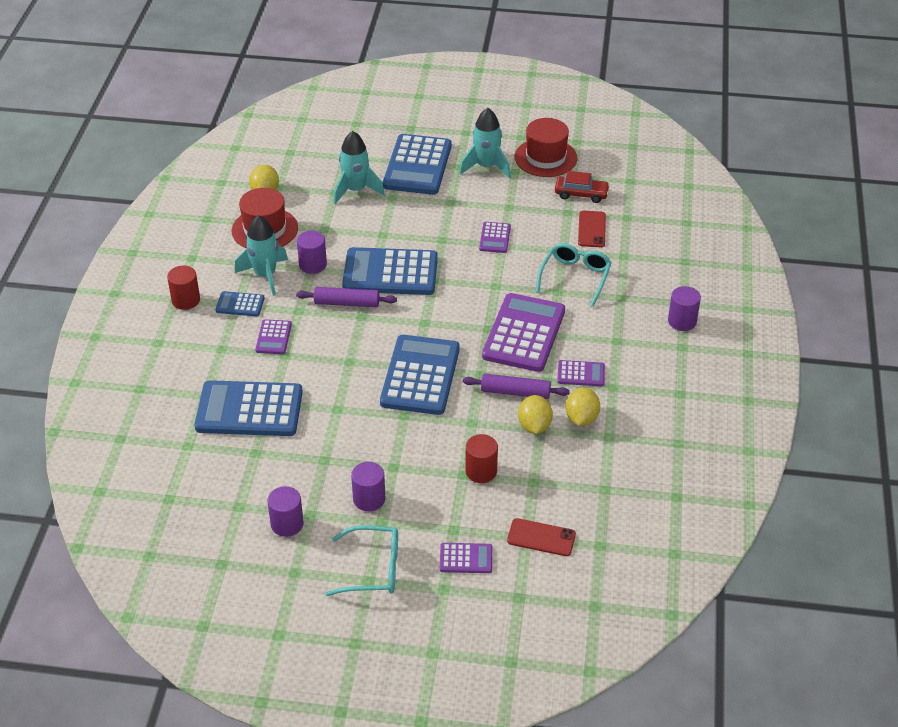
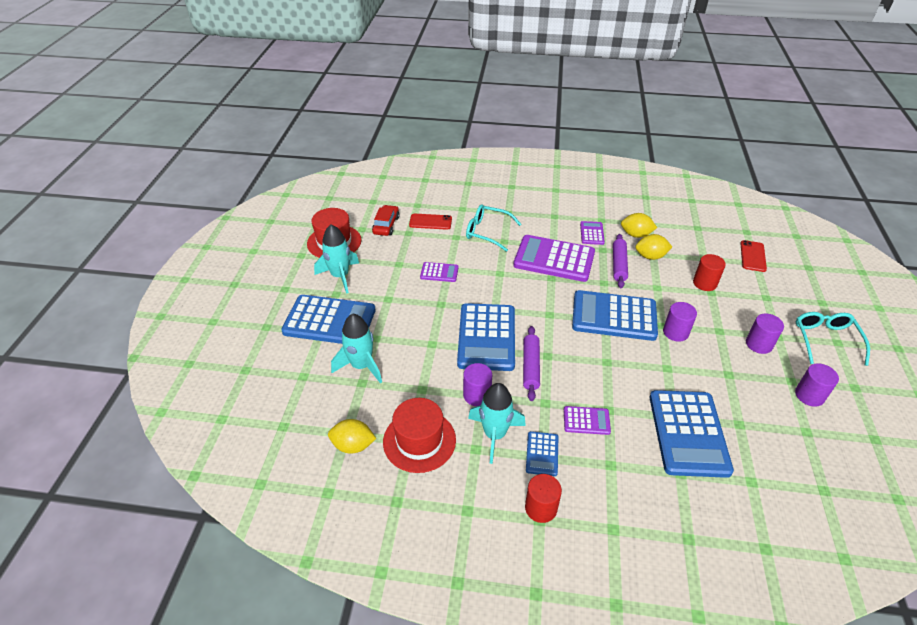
camera: 90 degrees left, 0 degrees up
(466, 558) = (789, 291): purple calculator -> none
(682, 321) = (530, 188): purple cylinder -> purple cylinder (675, 332)

